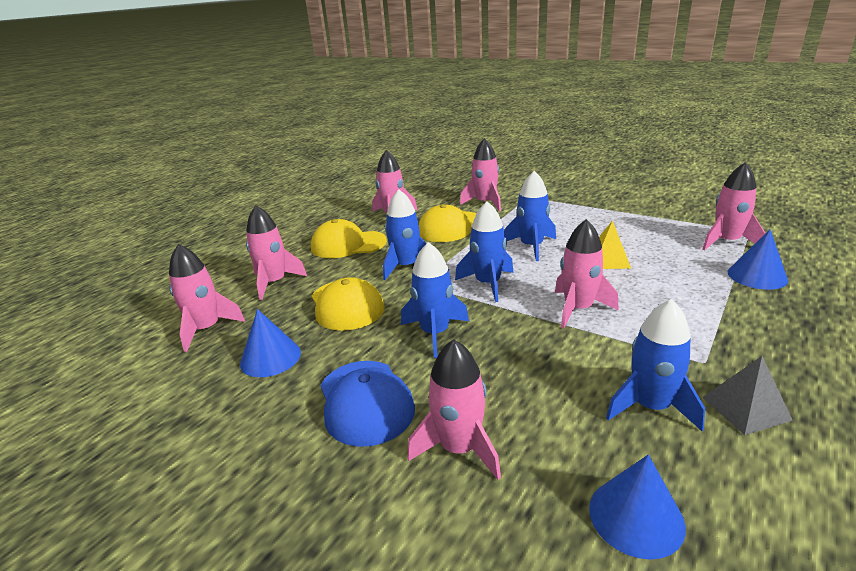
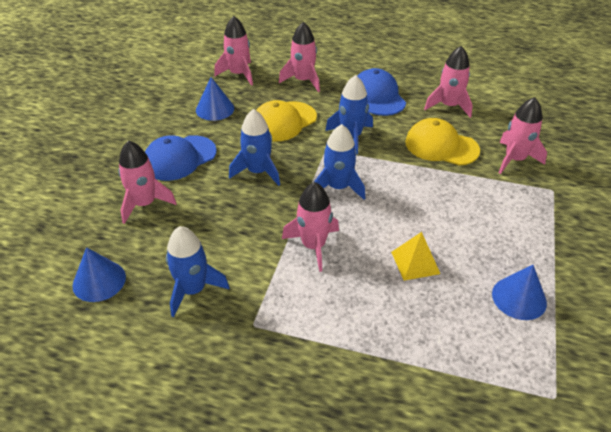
camera: 70 degrees right, 15 degrees up
(348, 244) = (377, 96): yellow cap -> blue cap
(531, 247) = (421, 206): blue rocket -> none
(726, 242) = (508, 369): pink rocket -> none
(745, 408) = (198, 344): grey pyramid -> none
(757, 276) = (425, 386): blue cone -> blue cone (519, 298)

